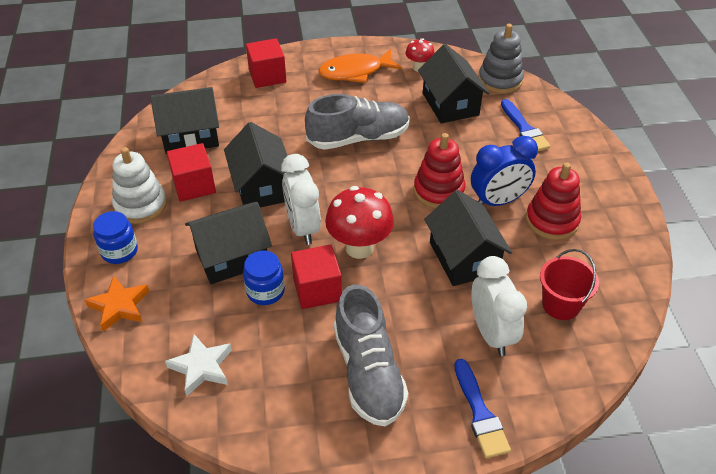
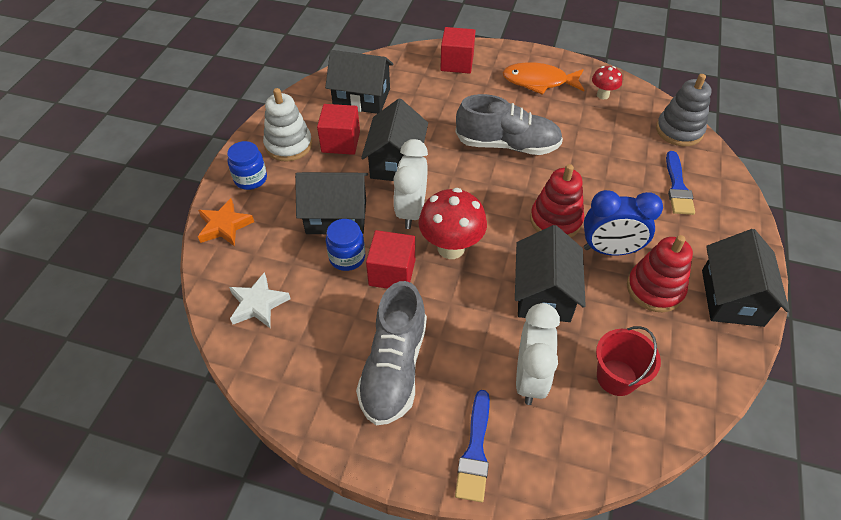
camera: 25 degrees right, 5 degrees up
(450, 104) = (614, 139): black house -> black house (732, 297)

